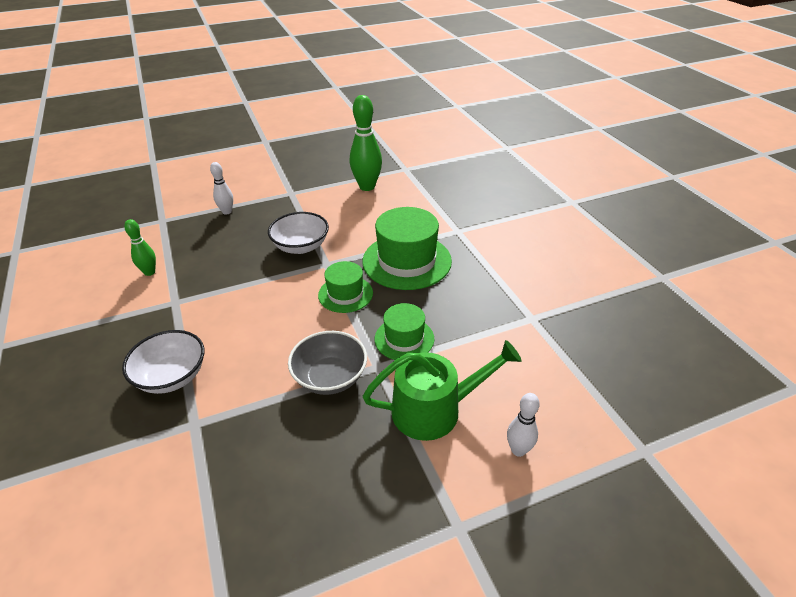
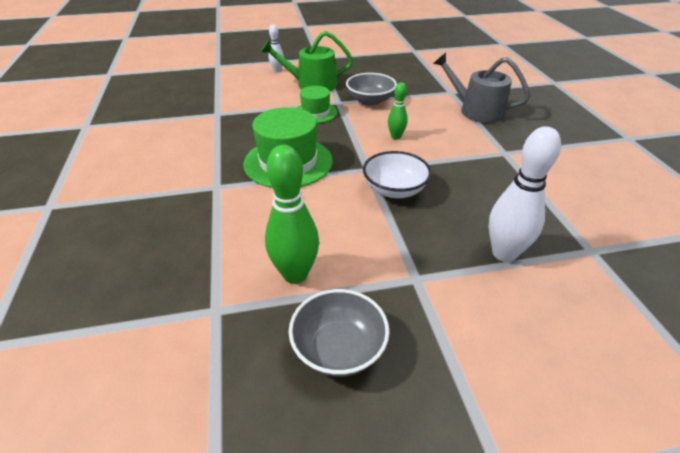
camera: 170 degrees left, 0 degrees up
(149, 272) = (550, 181): green bowling pin -> green bowling pin (396, 137)
(172, 376) = (476, 110): white bowl -> grey watering can
(227, 212) = (504, 253): white bowling pin -> white bowling pin, size x1.80
(334, 164) = (339, 348): none -> grey bowl
(345, 294) = (353, 142): green hat -> none

